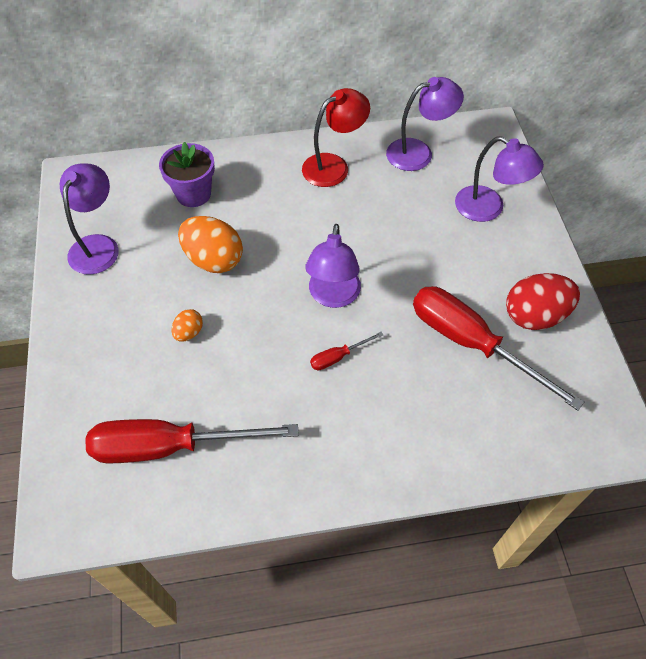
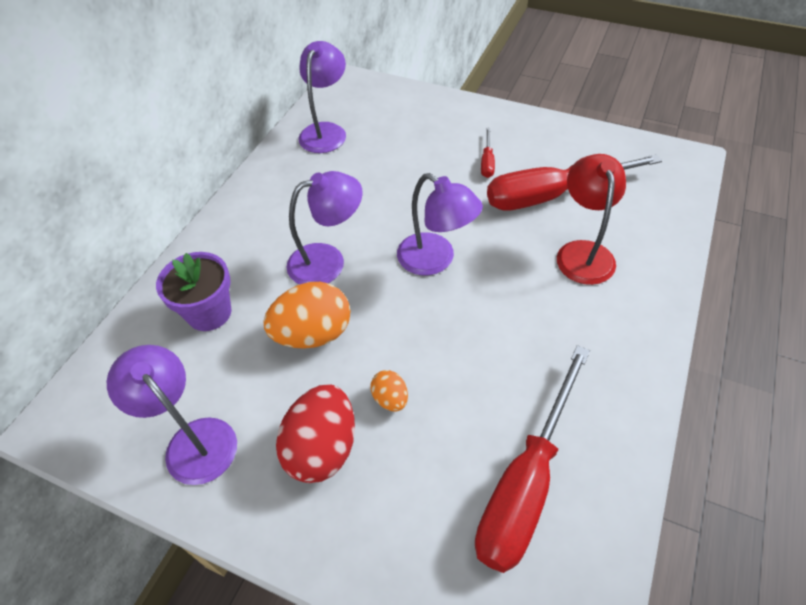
camera: 55 degrees left, 5 degrees down
(334, 166) = (285, 190): red lamp -> red lamp (583, 252)
(338, 357) = (506, 288): red screwdriver -> red screwdriver (487, 162)
(488, 208) = (424, 121): purple lamp -> purple lamp (328, 261)
(535, 316) = (549, 148): red egg -> red egg (322, 448)

